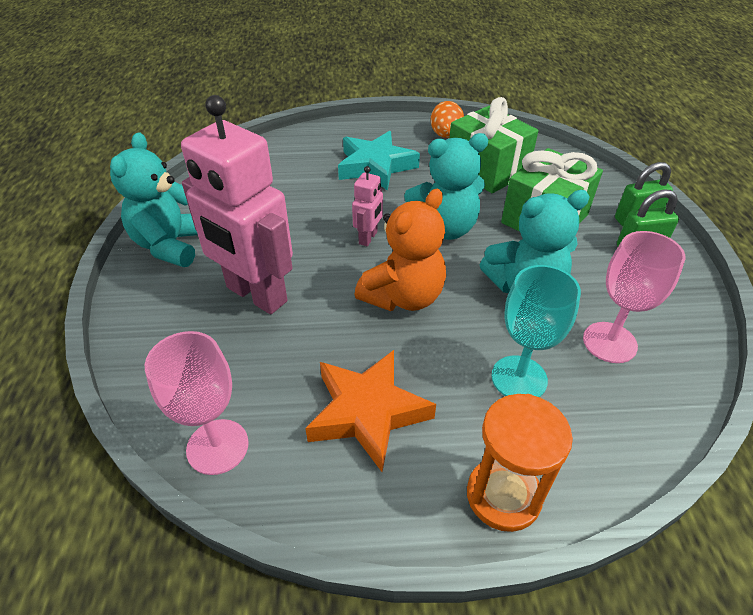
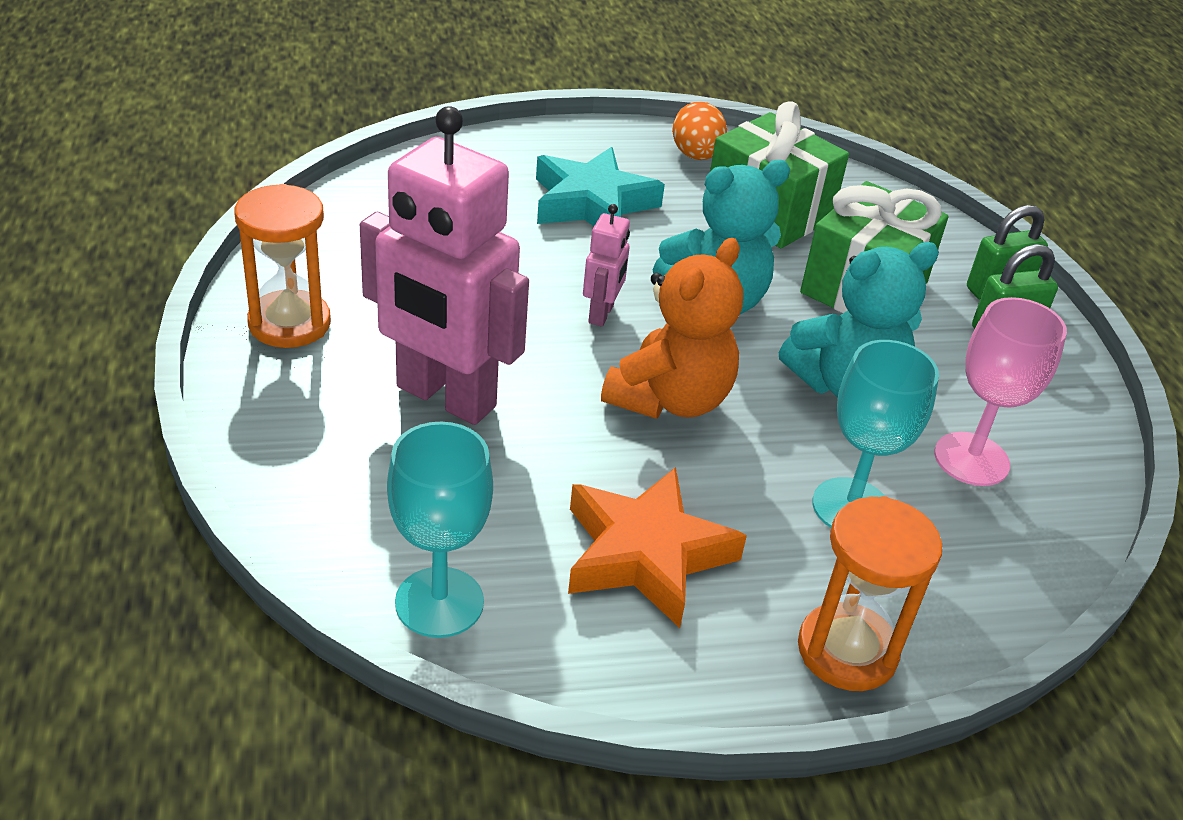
camera: 10 degrees left, 5 degrees down
(171, 245) = (289, 323): turquoise teddy bear -> orange hourglass
(217, 446) = (439, 602): pink goblet -> turquoise goblet

